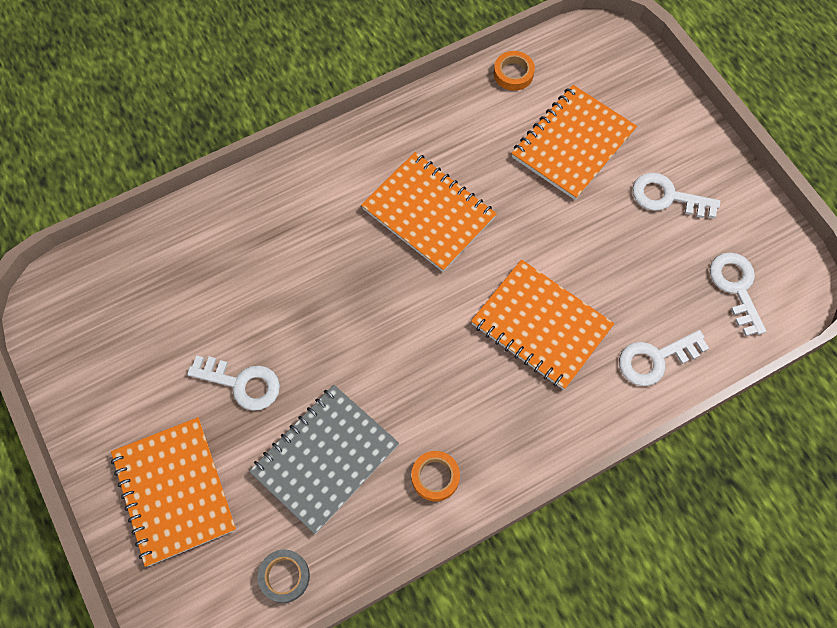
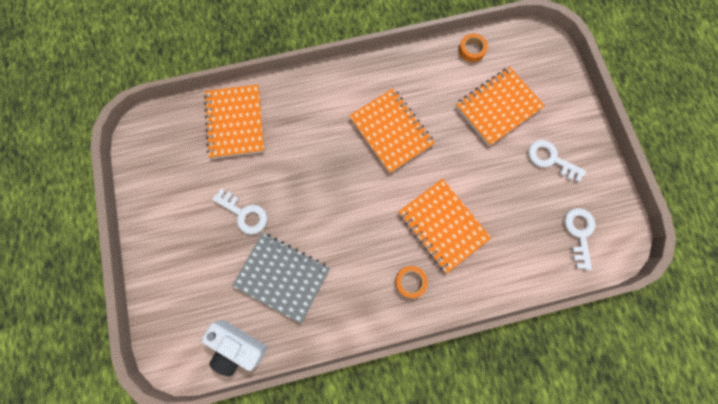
camera: 15 degrees right, 10 degrees up
(174, 491) = (186, 272): orange notebook -> orange notebook (236, 122)
(284, 576) = (237, 345): grey tape -> white camera
(325, 459) = (282, 277): grey notebook -> grey notebook turned 60 degrees clockwise
(435, 477) = (347, 307): orange tape -> orange tape (410, 281)
(655, 359) = (511, 268): white key -> none

